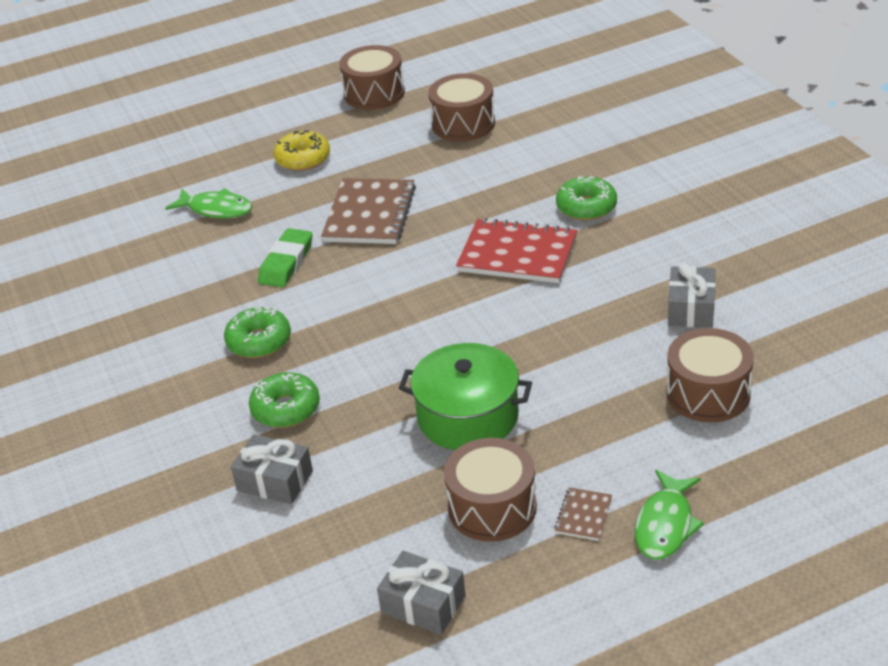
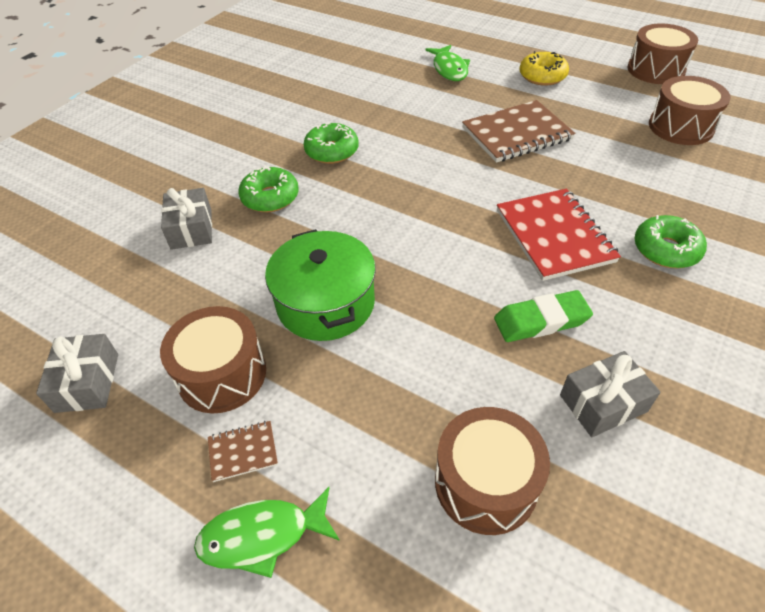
camera: 55 degrees right, 10 degrees up
(286, 262) = (424, 123): green eraser -> green eraser (541, 320)

